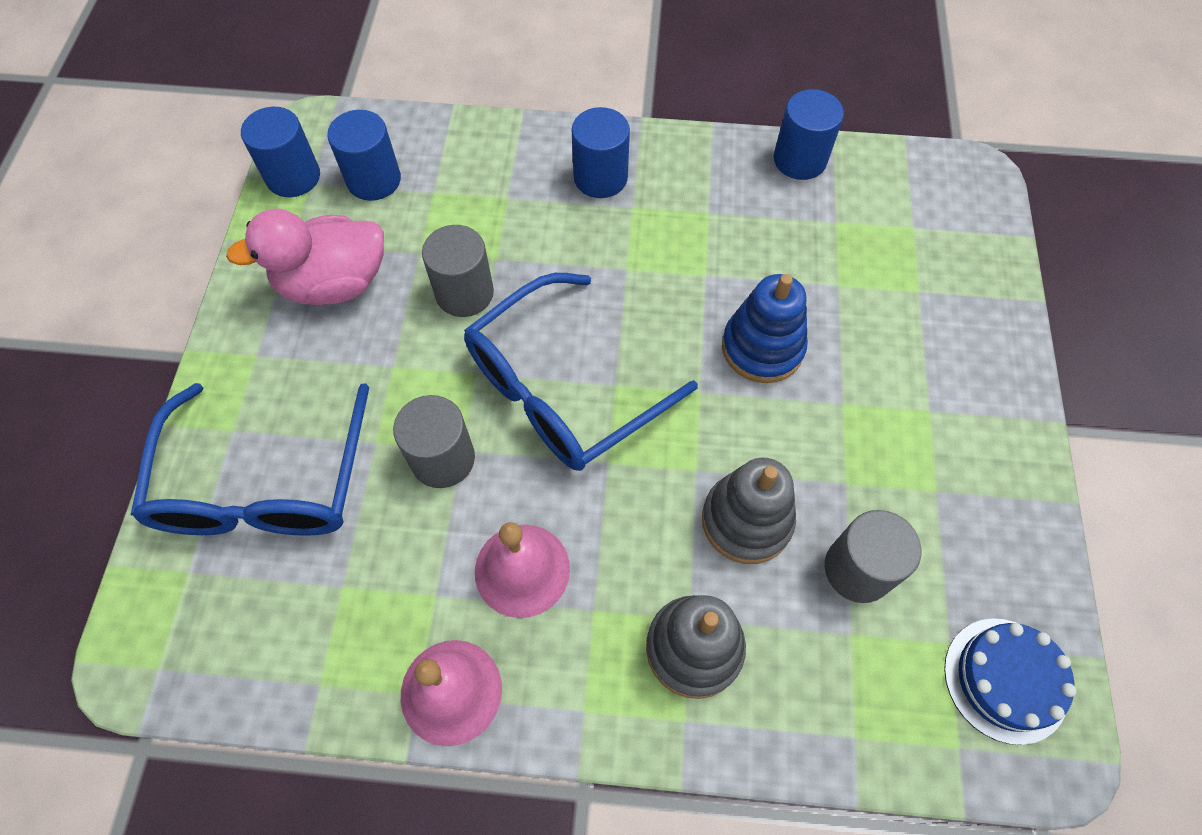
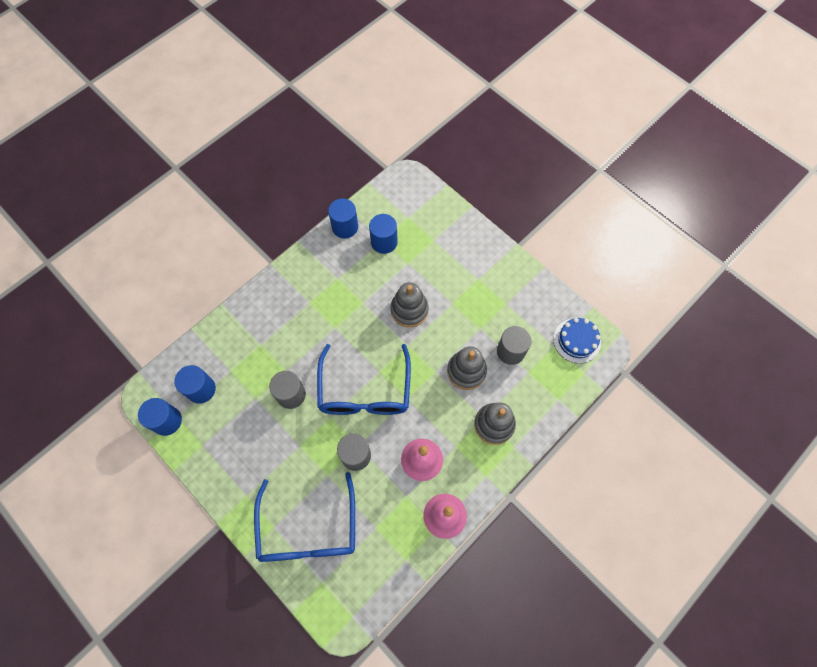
camera: 50 degrees left, 5 degrees up
(265, 482) = (308, 528): blue glasses -> blue glasses turned 45 degrees clockwise
(334, 283) = (239, 441): pink duck -> none
(600, 177) = (285, 303): blue cylinder -> blue cylinder (384, 242)
(762, 348) = (409, 310): blue stacking toy -> grey stacking toy

